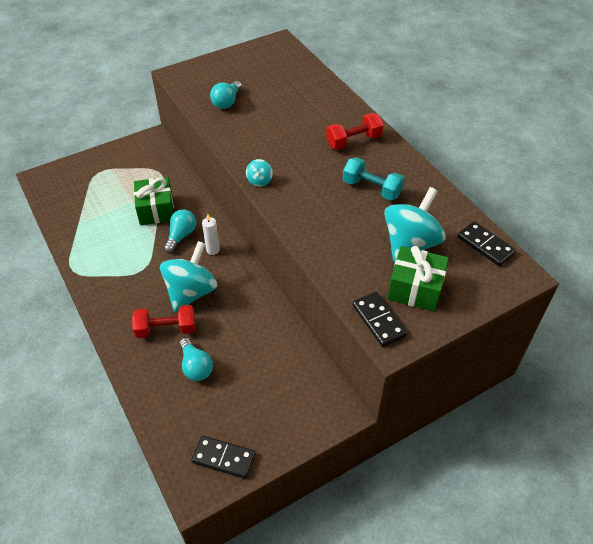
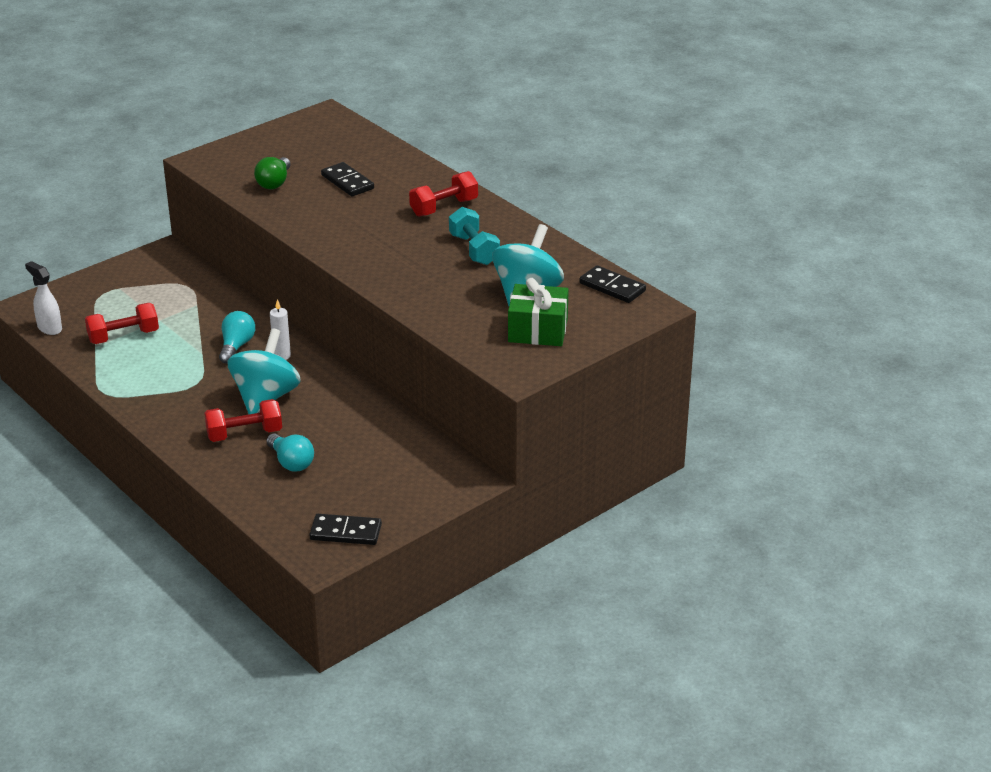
camera: 10 degrees left, 15 degrees down
(51, 200) = (49, 328): none -> white spray bottle
(101, 215) = (123, 336): none -> red dumbbell
(156, 210) = (195, 324): green gift -> none
(227, 102) = (274, 183): turquoise light bulb -> green light bulb
(259, 181) = (337, 255): turquoise spinning top -> none
(372, 188) = (474, 250): turquoise dumbbell -> turquoise dumbbell turned 45 degrees clockwise
(378, 320) = (501, 360): black domino -> black domino (347, 182)

